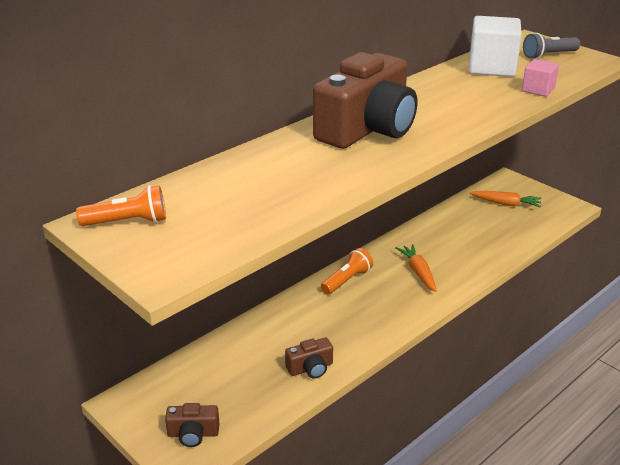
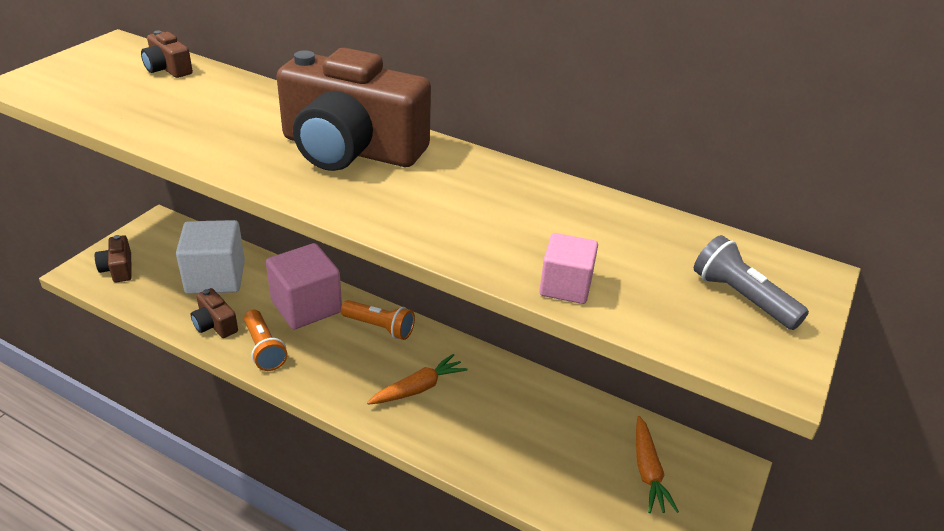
camera: 70 degrees right, 5 degrees up
(128, 222) = (117, 57): orange flashlight -> orange flashlight (264, 349)
(176, 195) = (168, 69): none -> brown camera
(306, 314) = (306, 306): none -> pink cube
(491, 67) = (630, 236): white cube -> white cube (215, 277)

